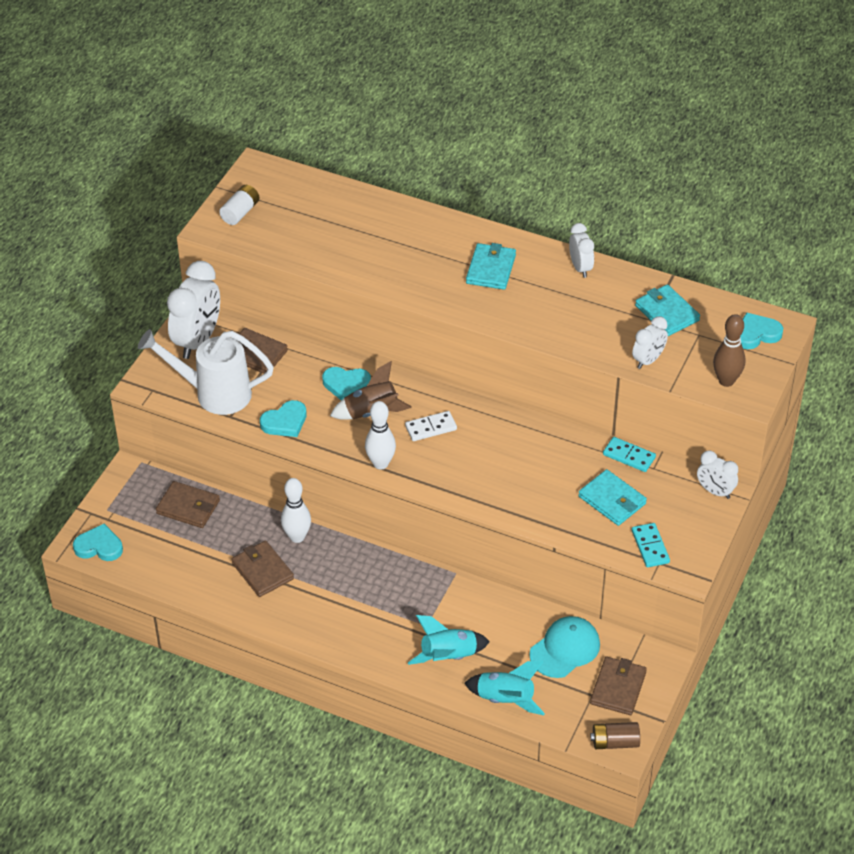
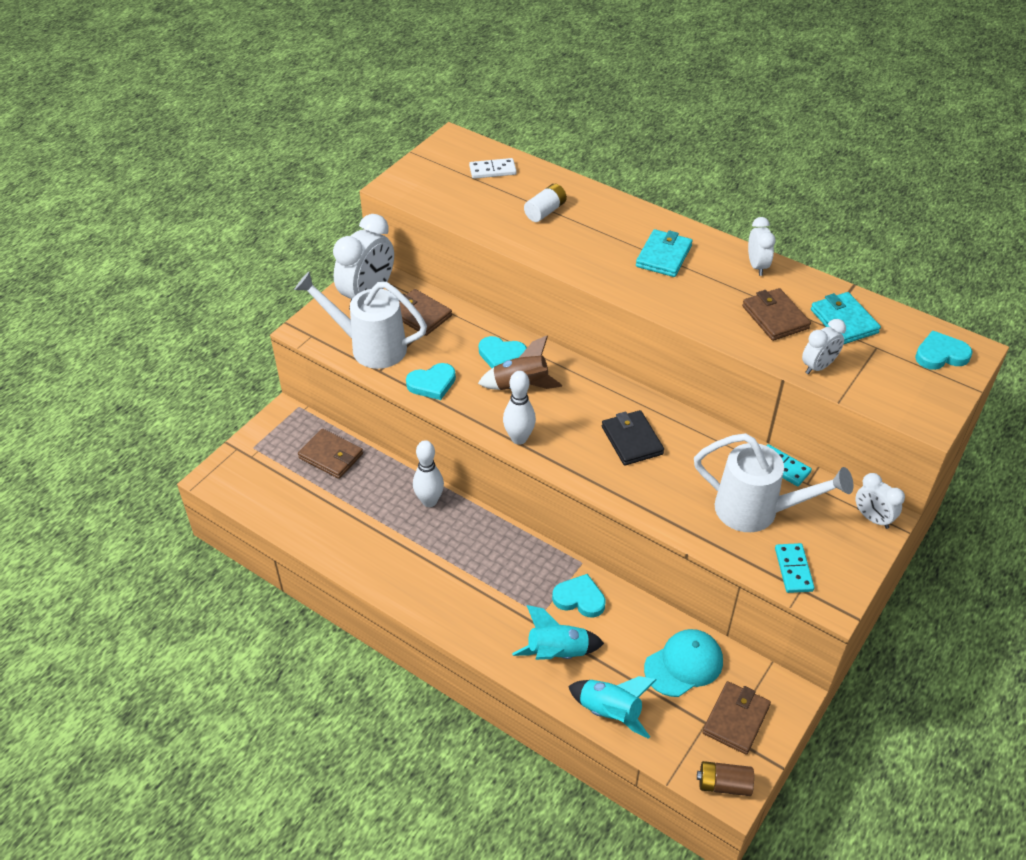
camera: 10 degrees right, 0 degrees up
(99, 546) = (234, 482): turquoise heart -> turquoise heart (579, 598)
(240, 212) = (426, 176): white battery -> white battery (545, 211)
(262, 571) = (386, 531): brown wallet -> brown wallet (775, 317)
(431, 428) = (578, 409): white domino -> white domino (492, 170)
(487, 450) = (632, 440): none -> black wallet
(612, 500) = (757, 511): turquoise wallet -> white watering can
(726, 381) = (903, 399): brown bowling pin -> none

